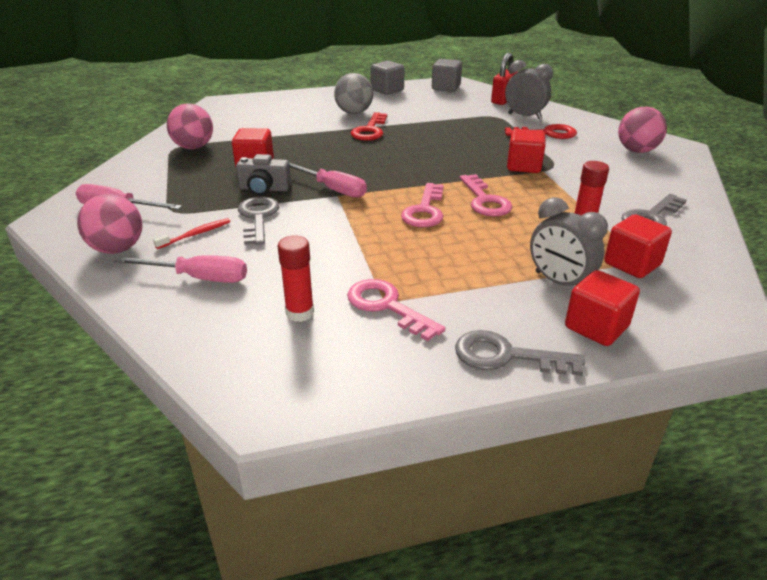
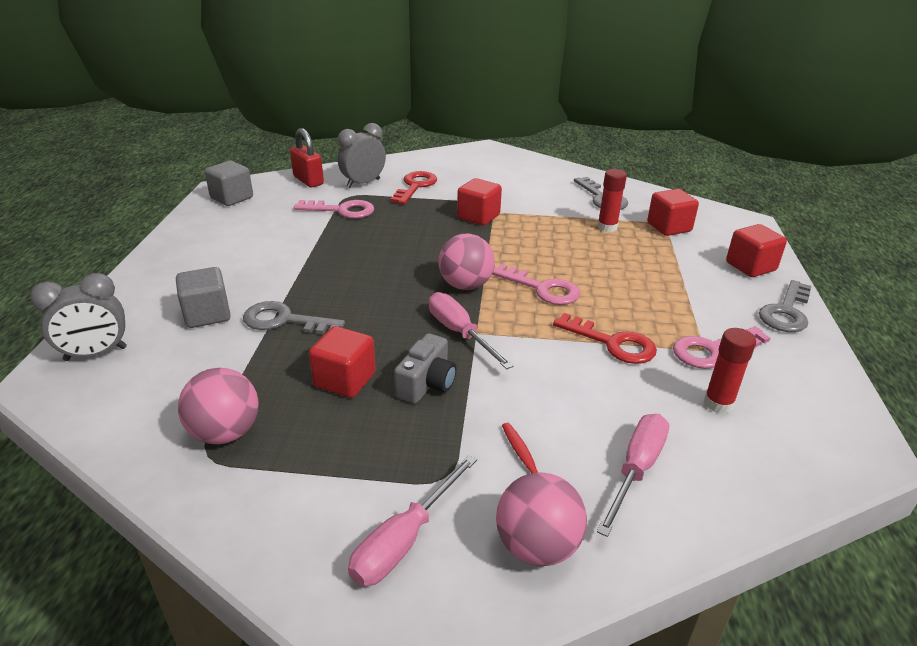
camera: 70 degrees left, 0 degrees up
(258, 218) = (504, 401): grey key -> grey key (284, 321)
(332, 189) = (459, 333): pink screwdriver -> pink screwdriver turned 90 degrees counterclockwise
(354, 112) = (241, 271): grey ball -> none
(370, 130) = (312, 273): red key -> red key (612, 343)
(387, 90) = (190, 233): grey cube -> grey cube (207, 315)
(485, 200) = (537, 254): pink key -> pink key (342, 210)
(559, 282) = (688, 262): grey clock -> grey clock (96, 354)
(636, 151) = (483, 164): pink ball -> pink ball (466, 285)

